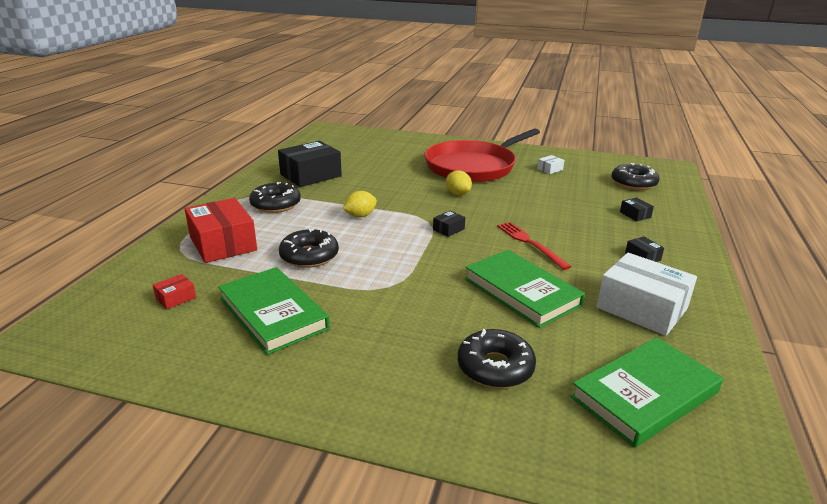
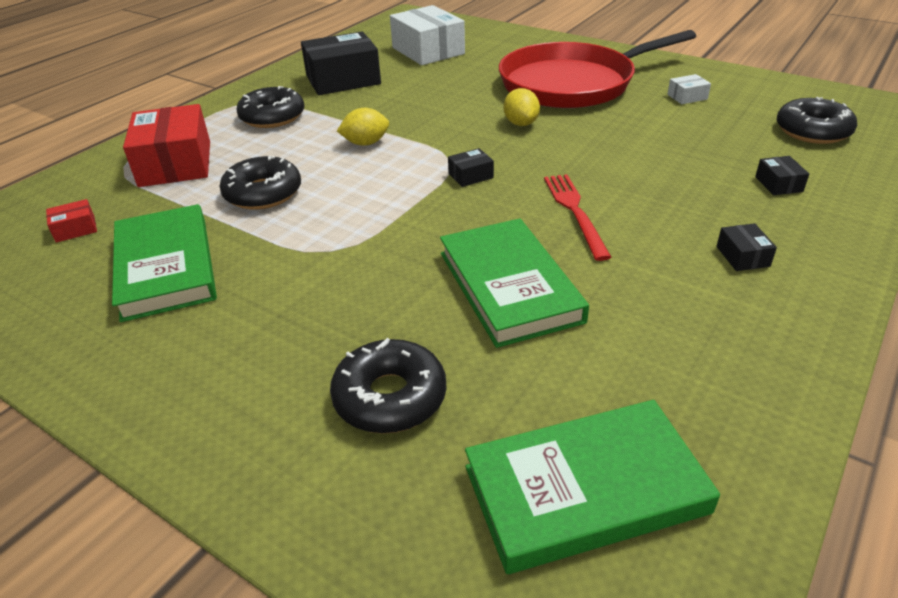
camera: 20 degrees right, 10 degrees up
(641, 308) = (681, 343): white box -> white box (428, 51)

